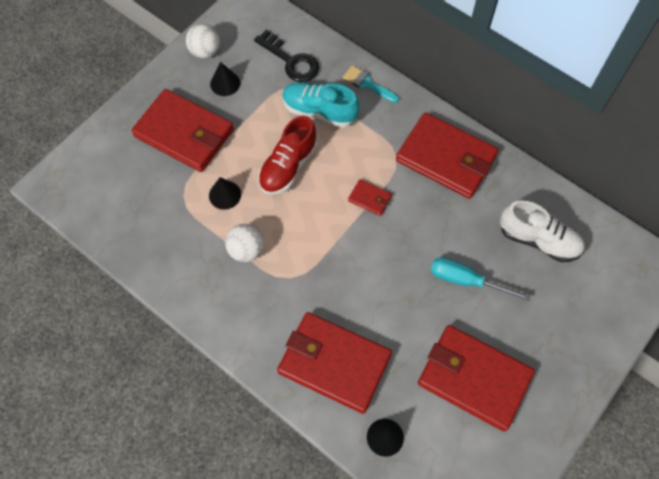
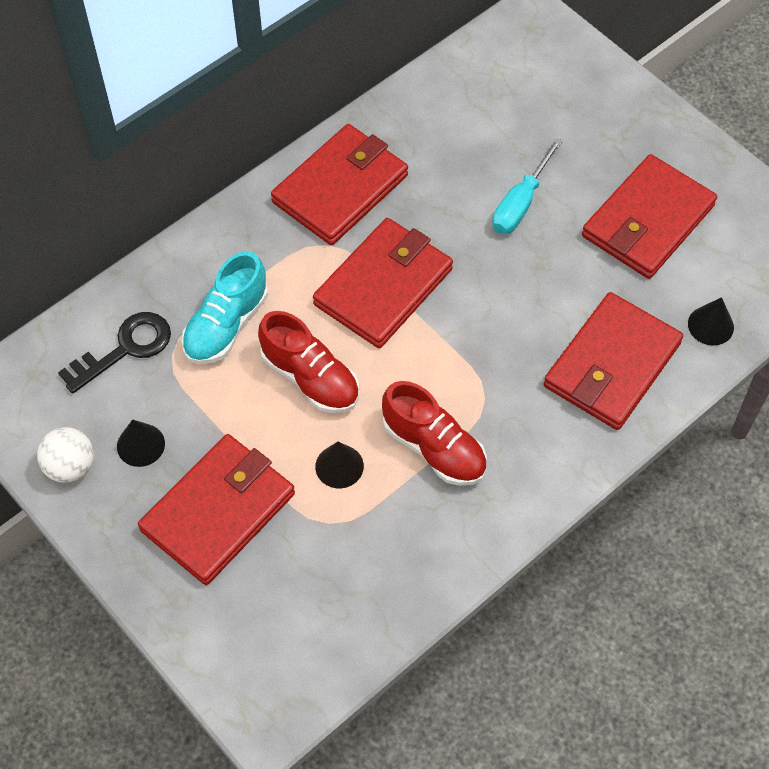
camera: 80 degrees left, 5 degrees down
(246, 250) = (434, 448): white ball -> red shoe
(367, 84) = (195, 257): turquoise brush -> none
(369, 198) = (383, 286): red wallet -> red wallet, size x2.36
(538, 240) = (478, 117): white shoe -> none

